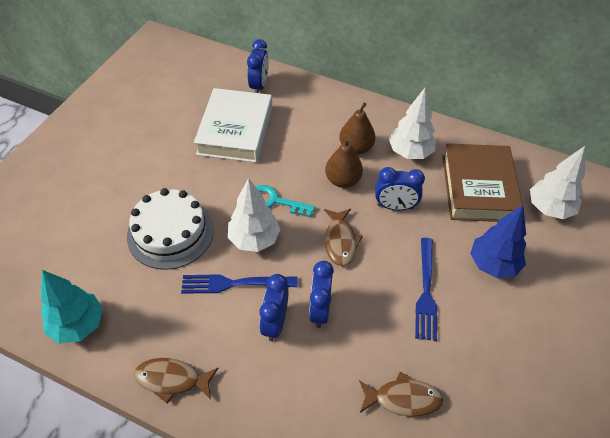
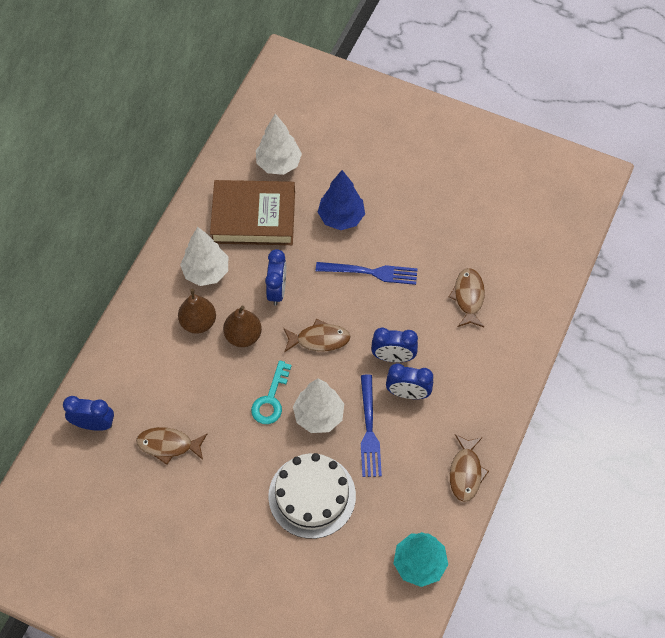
camera: 90 degrees left, 10 degrees up
(235, 130) = (168, 445): white book -> brown fish

